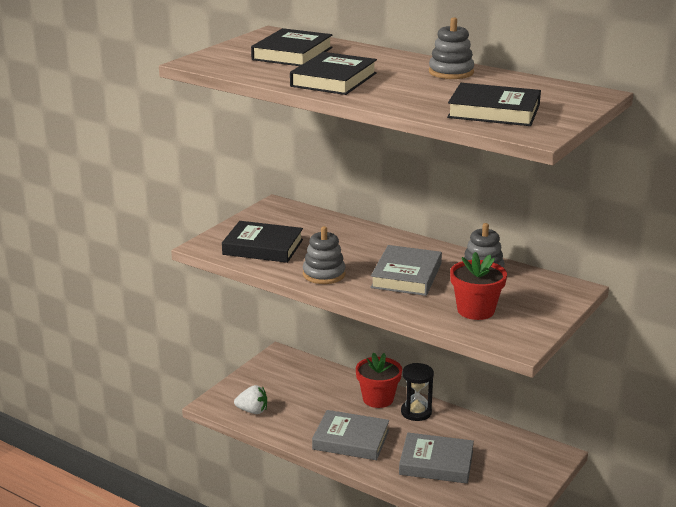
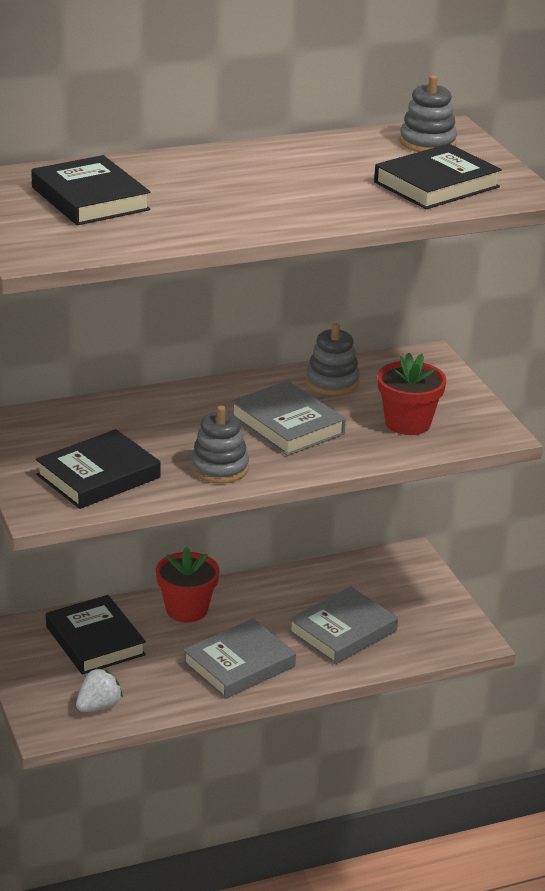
camera: 55 degrees left, 5 degrees up
(334, 80) = (223, 213): black book -> black book (95, 640)
(416, 412) = (242, 598): black hourglass -> none
(451, 72) = (289, 156): grey stacking toy -> grey stacking toy (427, 143)

